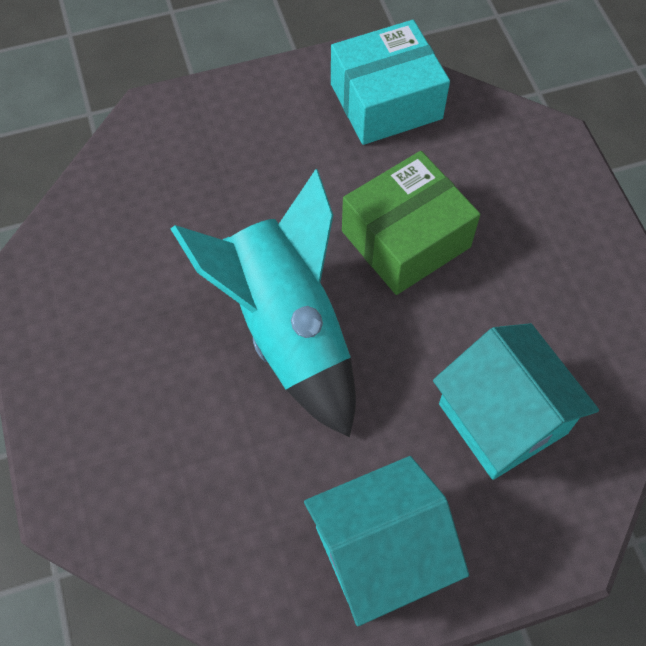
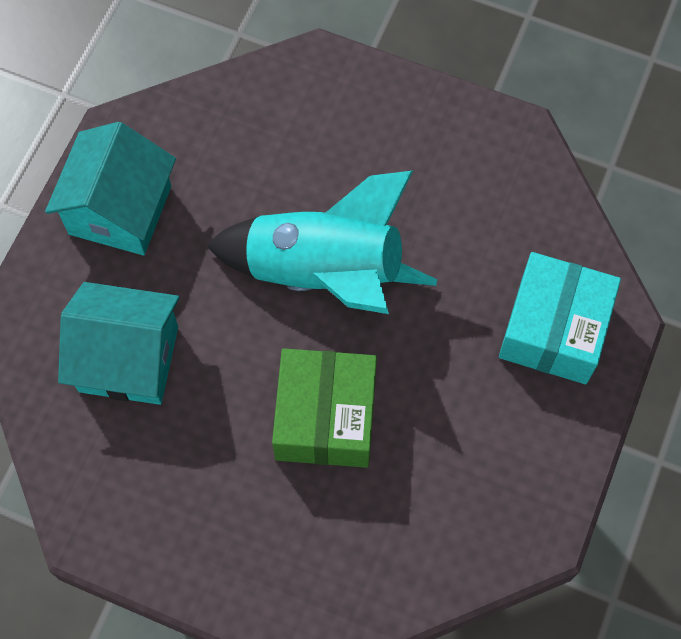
camera: 130 degrees right, 5 degrees up
(386, 101) = (475, 520): turquoise box -> turquoise box (554, 329)

